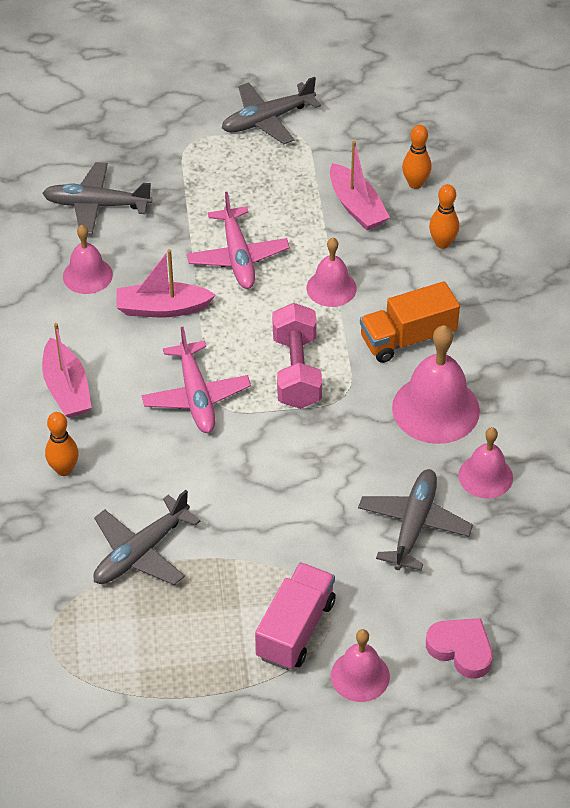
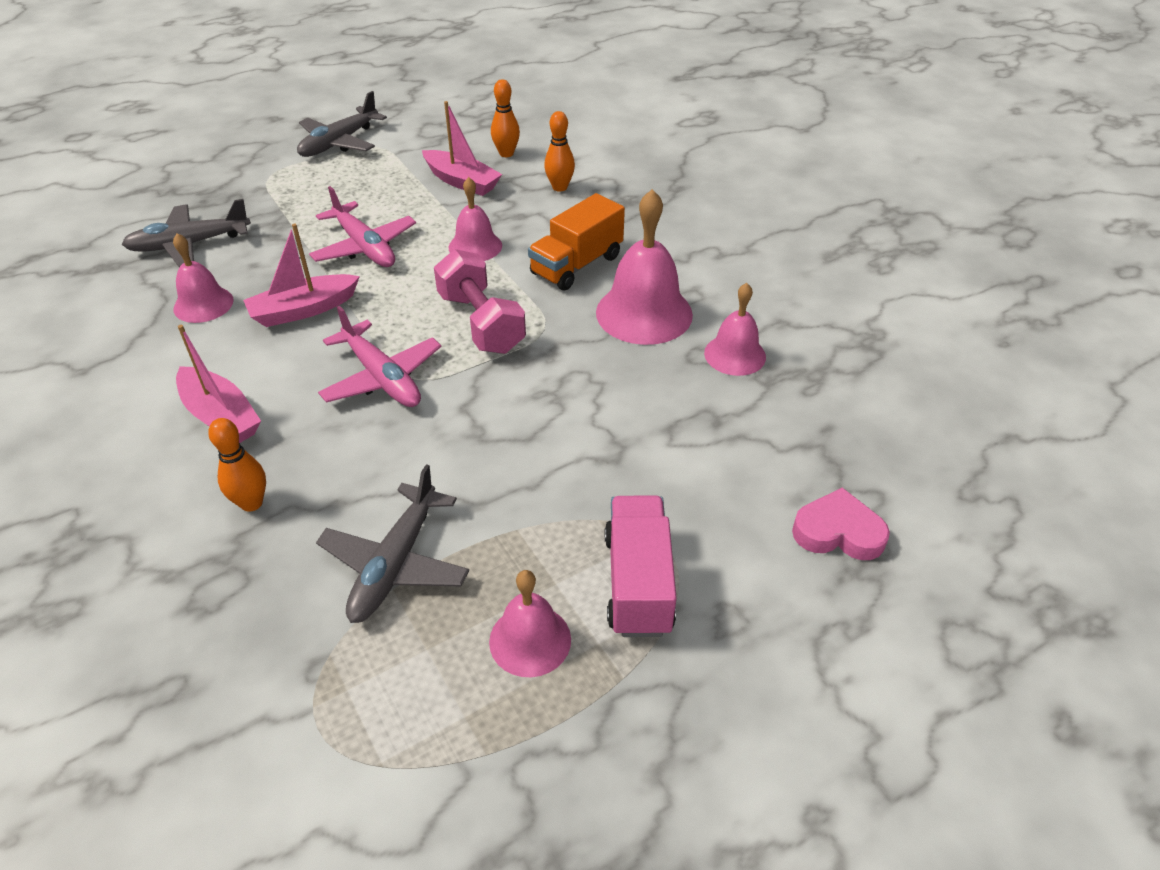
camera: 25 degrees left, 5 degrees down
(360, 676) = (749, 608): pink bell -> pink bell (530, 640)
(413, 525) = (696, 423): grey plane -> none

